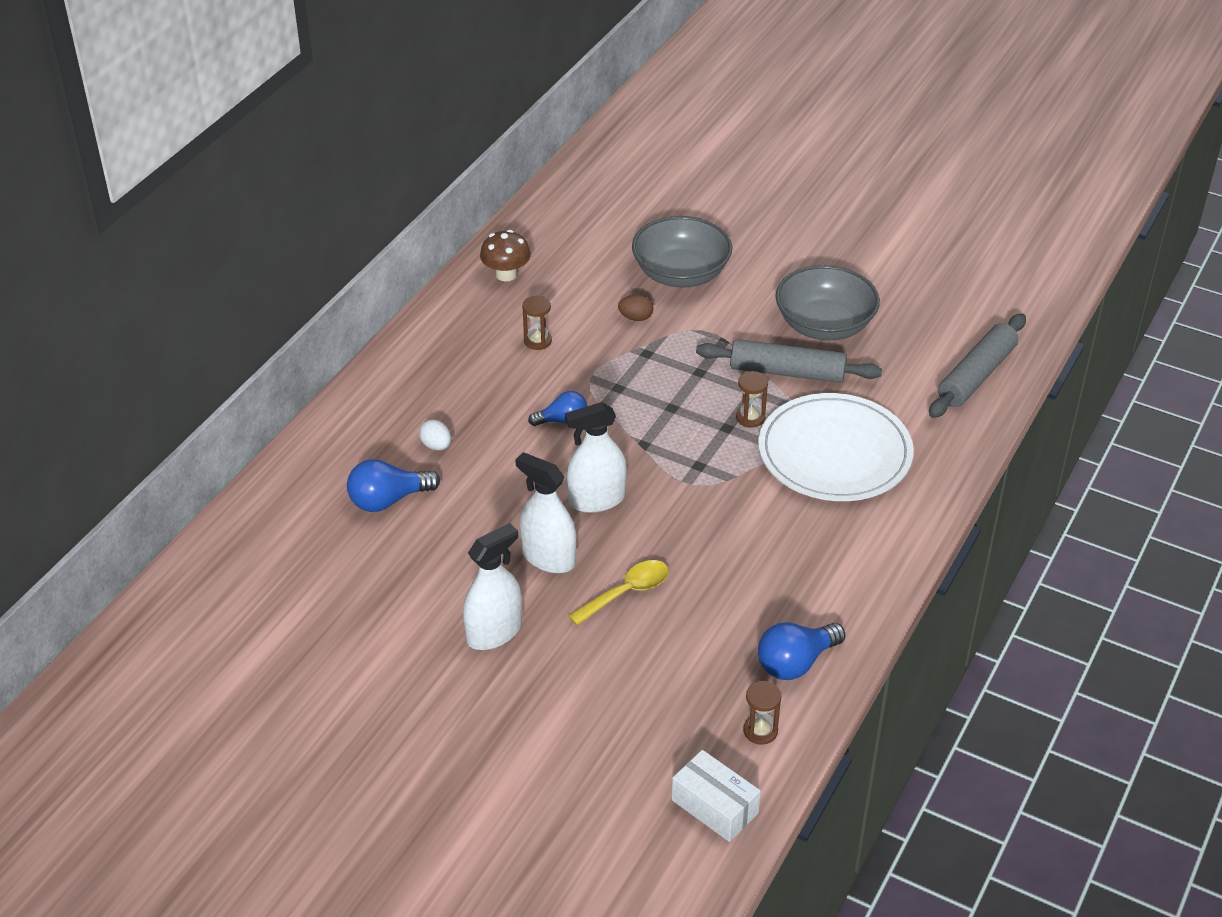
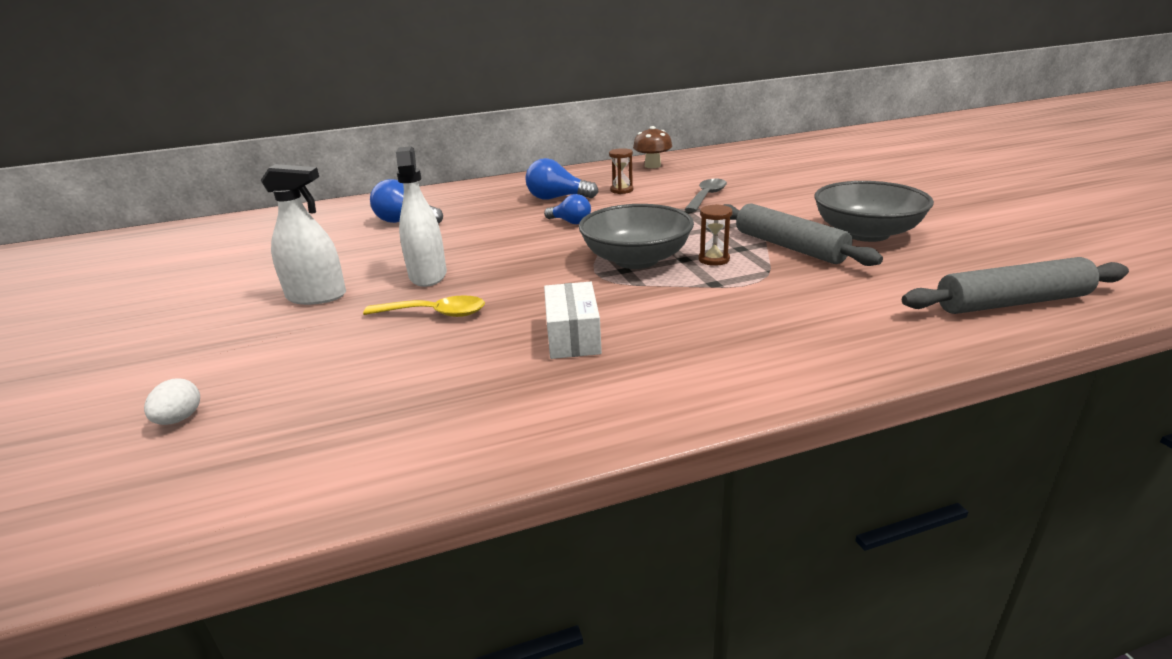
camera: 45 degrees right, 15 degrees down
(436, 446) = (477, 211): white egg -> white egg (180, 419)
(596, 500) = (517, 261): white spray bottle -> none
(636, 318) = (707, 196): brown egg -> grey spoon
(681, 273) = (775, 187): grey bowl -> grey bowl (636, 259)
(714, 806) = (162, 505): white box -> white box (573, 336)
(760, 731) = (326, 466): brown hourglass -> none
(796, 663) = (463, 429): blue light bulb -> blue light bulb (557, 198)
(834, 452) = (761, 301): white plate -> none

